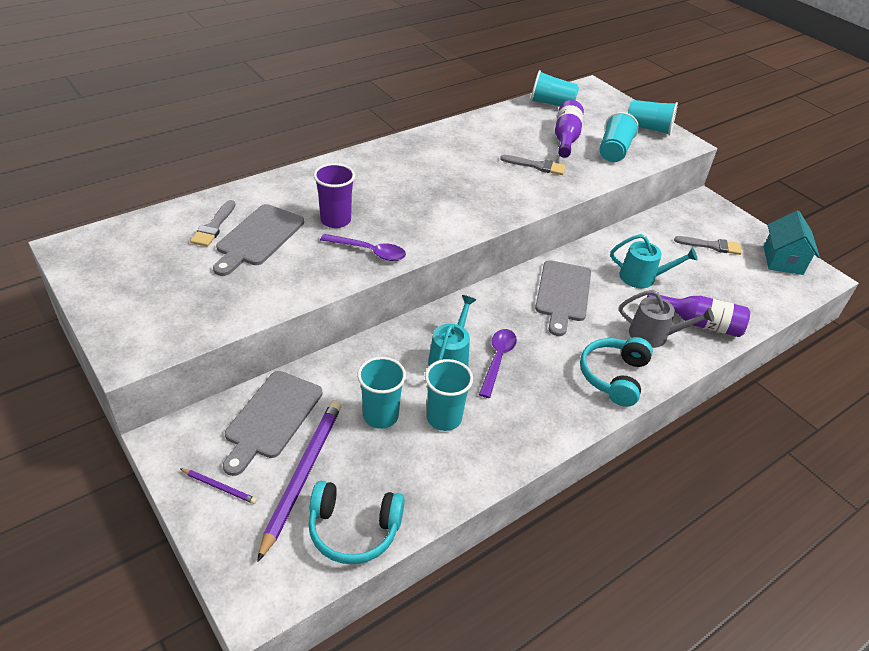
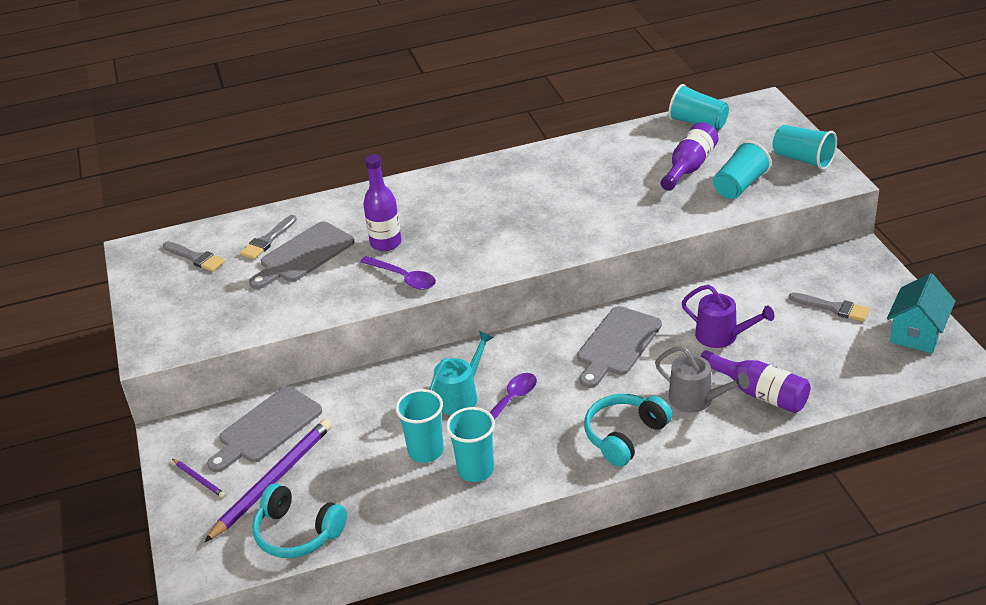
camera: 25 degrees right, 5 degrees down
(335, 220) = (386, 243): purple cup -> purple bottle
(380, 416) = (366, 440): turquoise cup -> turquoise cup (475, 470)
(536, 166) = (634, 198): grey brush -> grey brush (195, 258)
(642, 277) = (722, 336): turquoise watering can -> purple watering can

